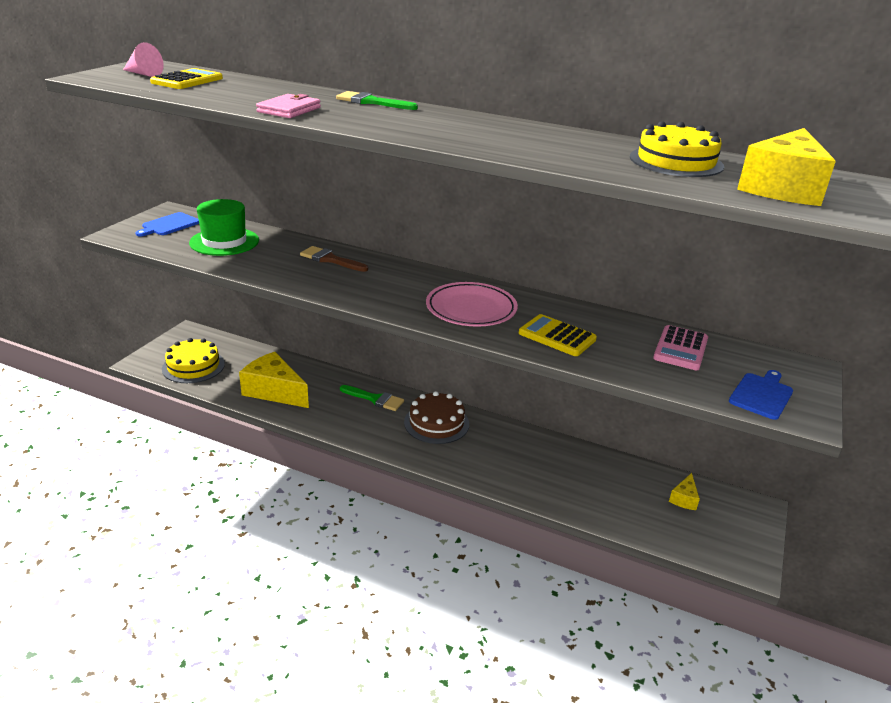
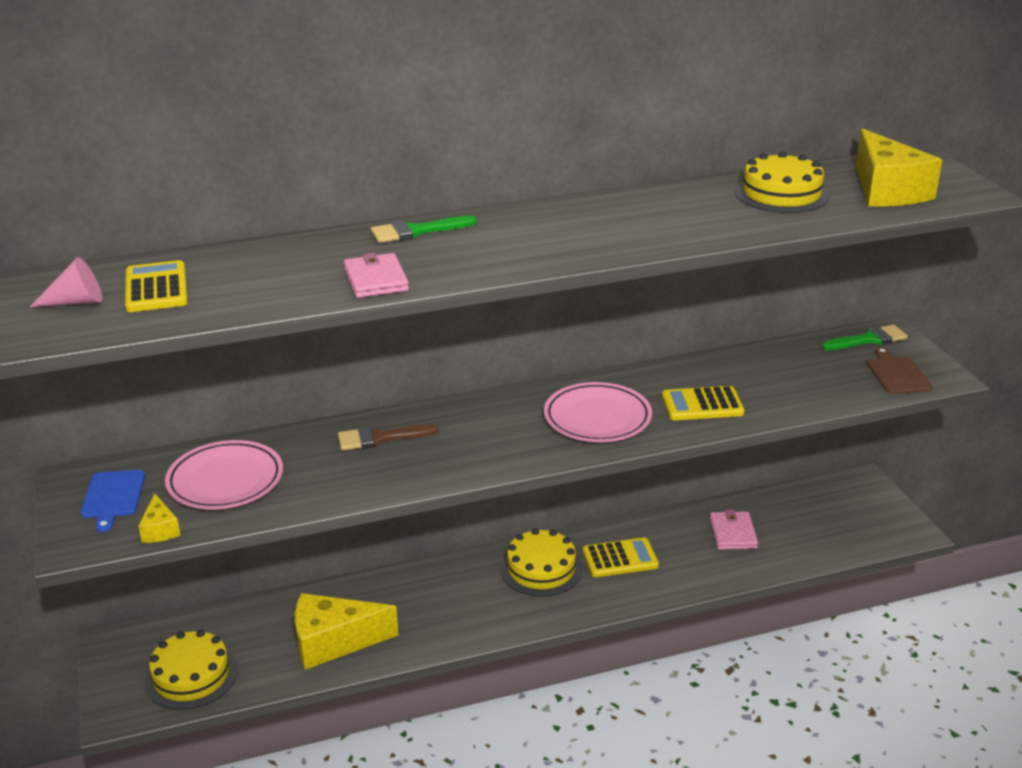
camera: 40 degrees left, 0 degrees up
(224, 242) = (225, 480): green hat -> pink plate
(375, 399) = (449, 582): green brush -> green brush (869, 339)
(436, 423) = (541, 569): brown cake -> yellow cake
(493, 446) = (620, 558): none -> yellow calculator
(595, 478) = (733, 533): none -> pink wallet
(681, 349) = (797, 364): pink calculator -> none
(684, 499) = (812, 507): yellow cheese -> yellow cheese (160, 529)
(762, 395) = (897, 374): blue cutting board -> brown cutting board

